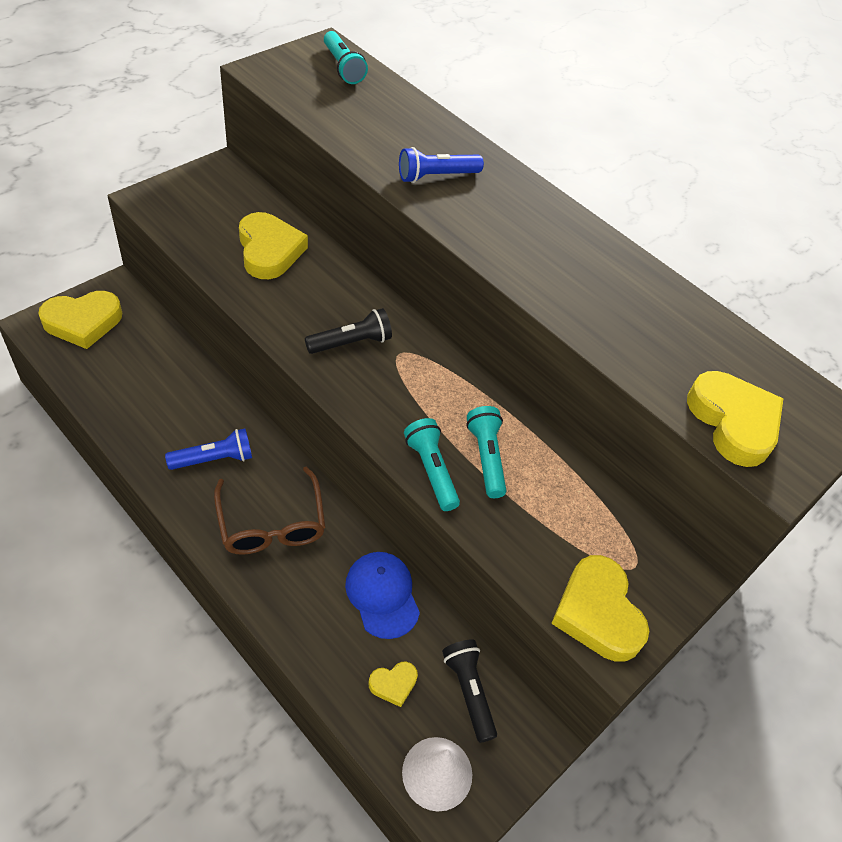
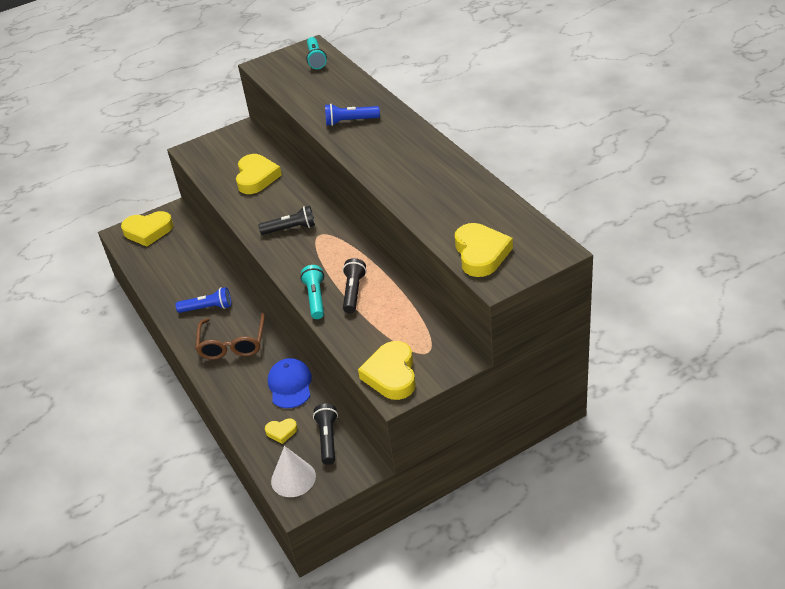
camera: 25 degrees right, 10 degrees down
(486, 457) = (353, 292): turquoise flashlight -> black flashlight

